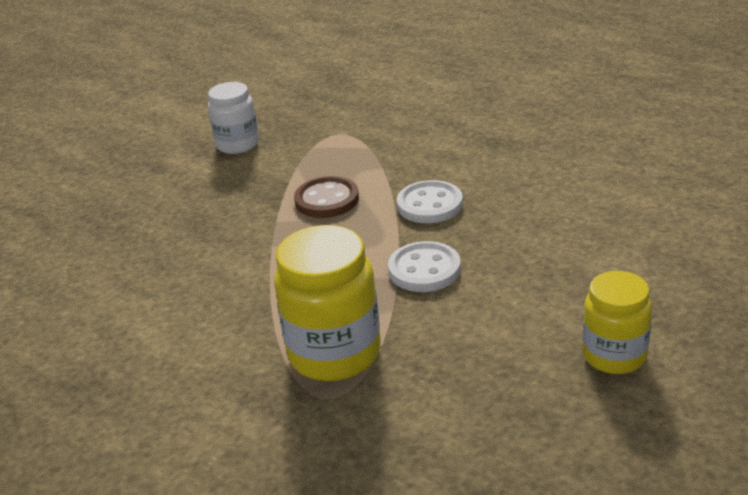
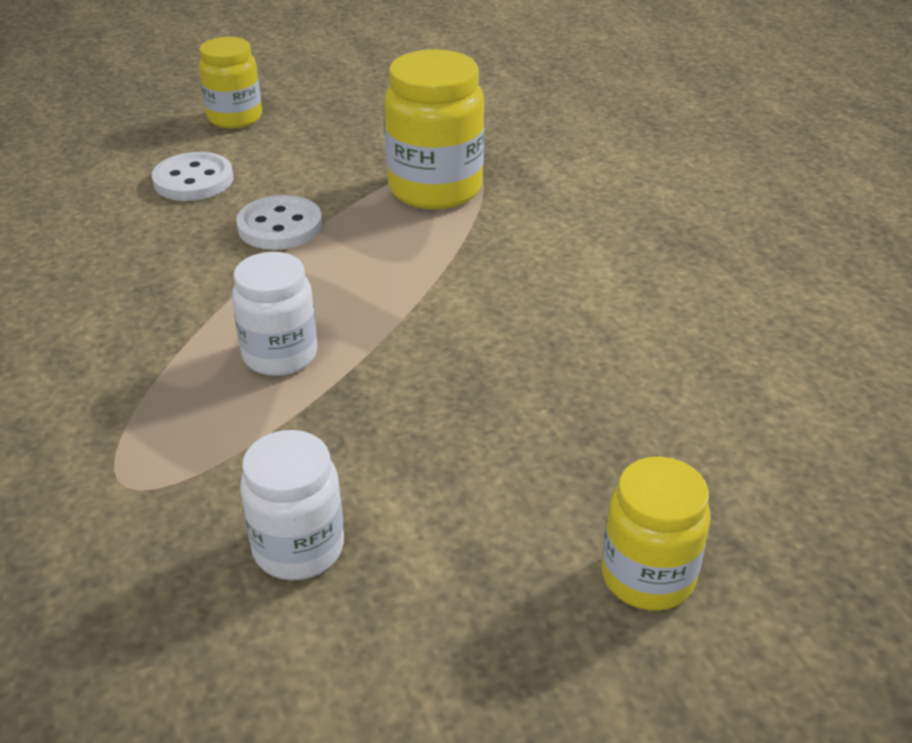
camera: 155 degrees left, 5 degrees up
(71, 189) = (647, 577): none -> yellow jar
(327, 200) = (280, 355): brown button -> white jar
(430, 205) = (180, 294): white button -> white button (193, 180)

